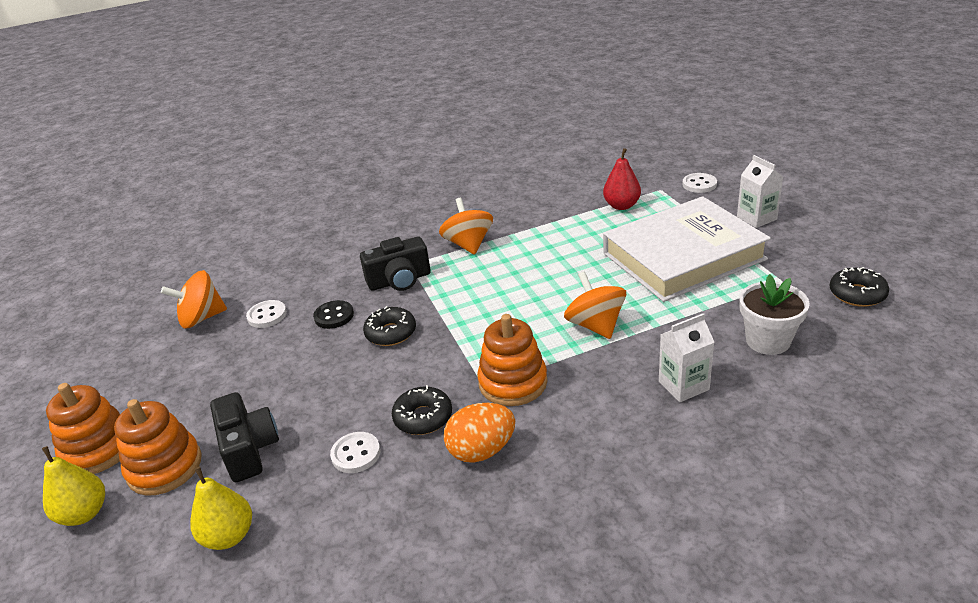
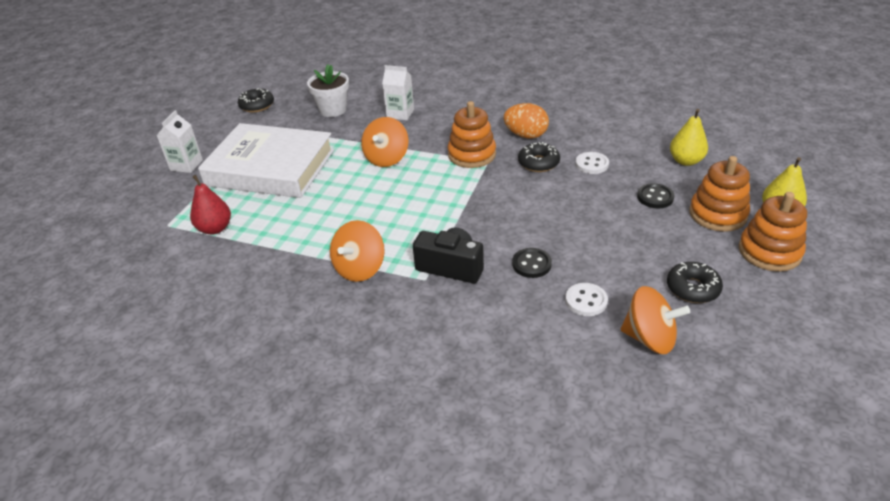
camera: 140 degrees left, 5 degrees up
(249, 449) = (655, 197): black camera -> black button
(391, 333) = (504, 224): black donut -> black donut (692, 288)
(699, 184) = (143, 211): white button -> none

